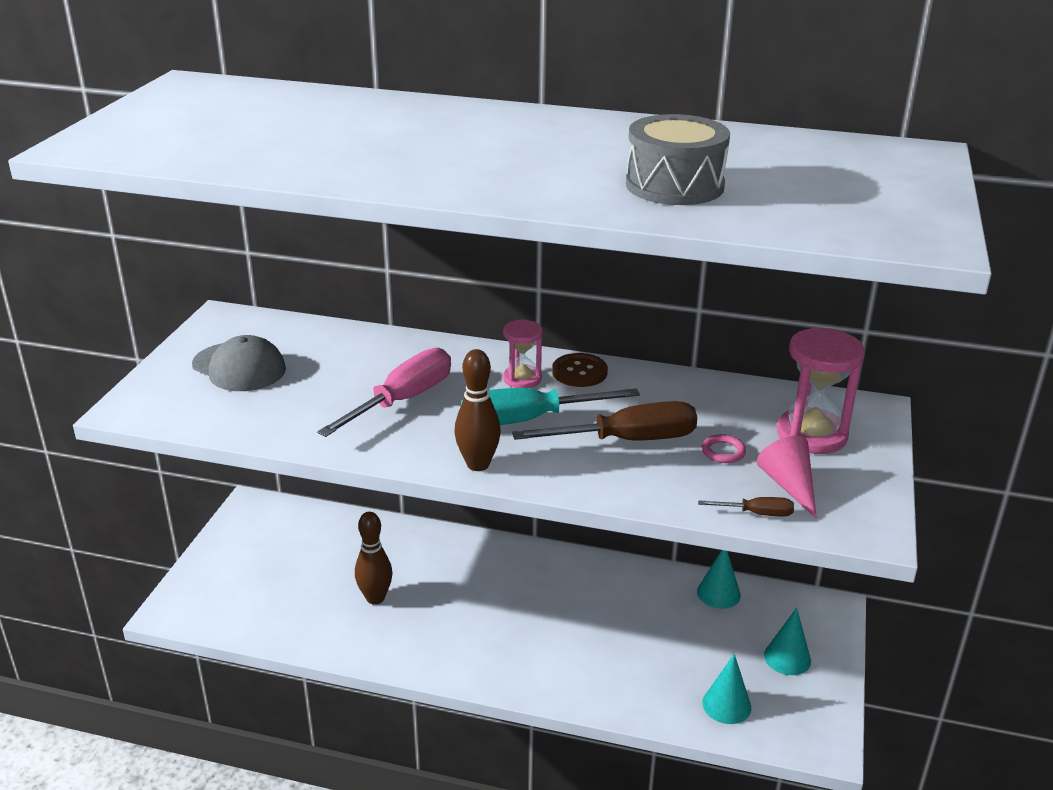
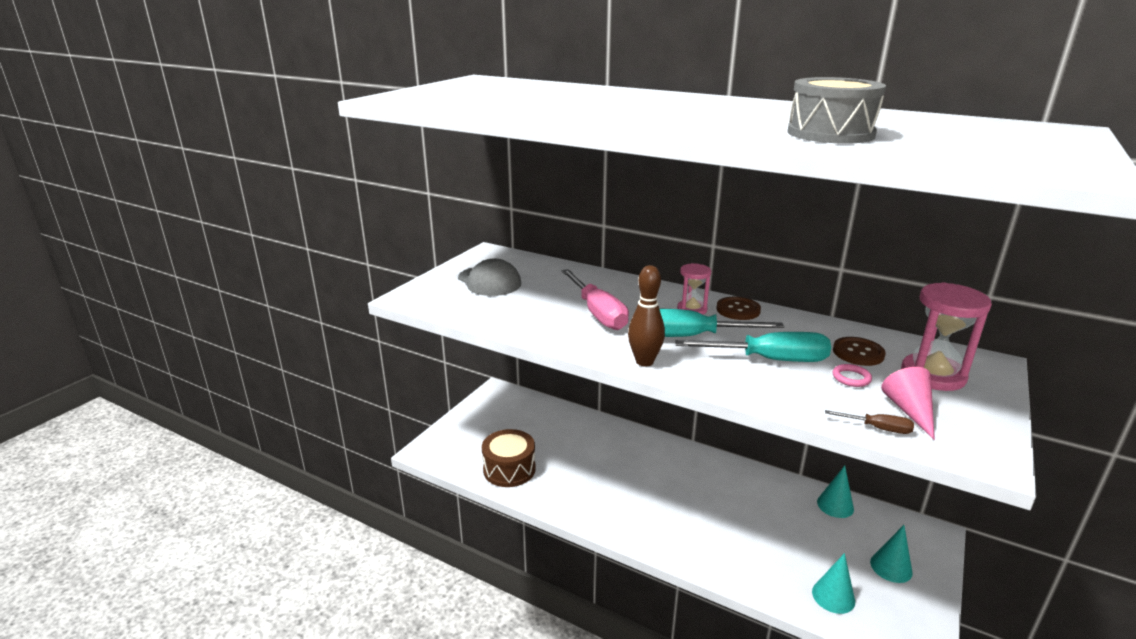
camera: 15 degrees right, 5 degrees down
(298, 617) = (509, 469): none -> brown drum
(375, 598) = (567, 465): brown bowling pin -> none
(402, 400) = (598, 313): pink screwdriver -> pink screwdriver turned 105 degrees clockwise
(627, 440) = (769, 360): brown screwdriver -> turquoise screwdriver
(728, 416) = (858, 353): none -> brown button

